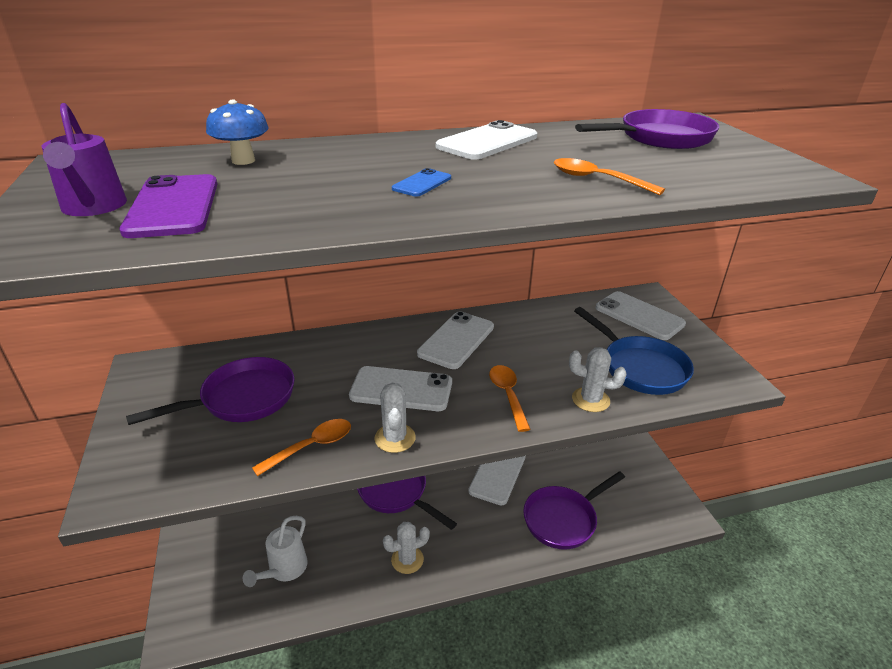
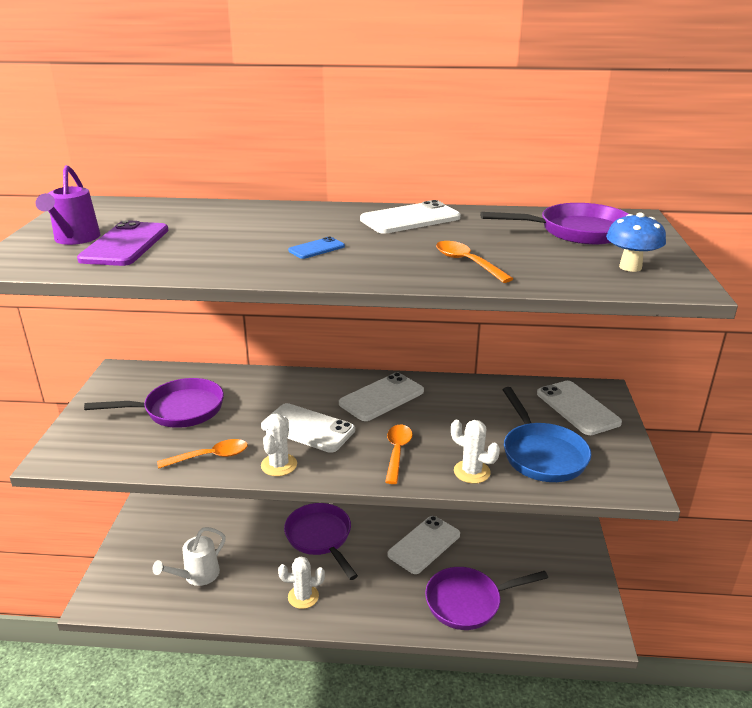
camera: 20 degrees right, 5 degrees down
(243, 161) = (201, 215): blue mushroom -> blue mushroom (630, 267)

